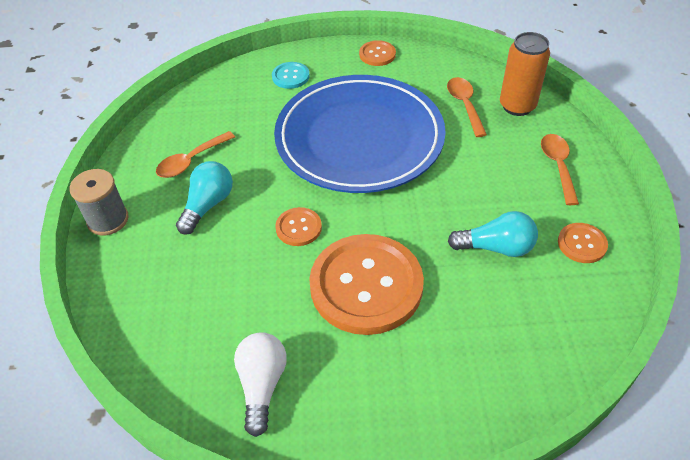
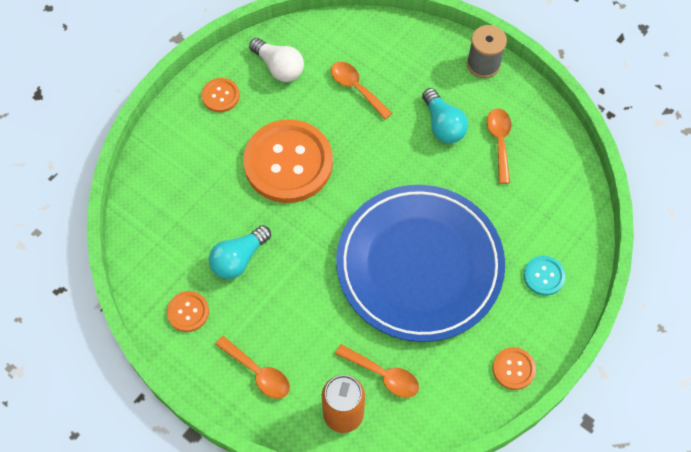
camera: 130 degrees right, 15 degrees up
(225, 295) = (356, 88): none -> orange spoon
(298, 228) = (370, 161): orange button -> orange button (220, 96)

